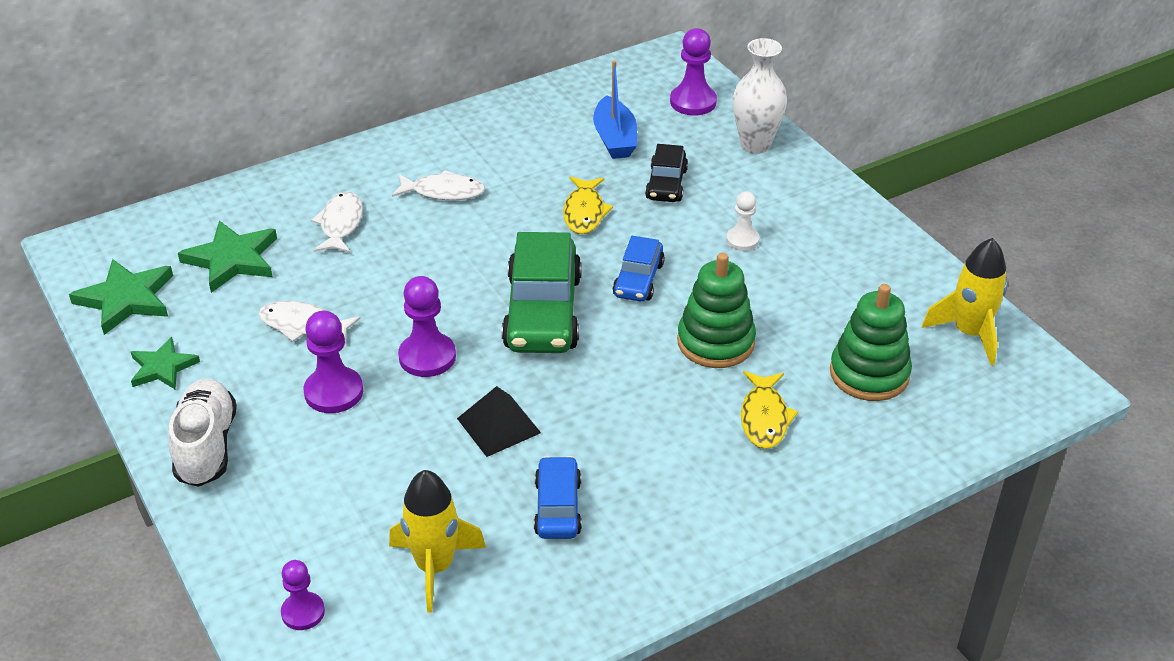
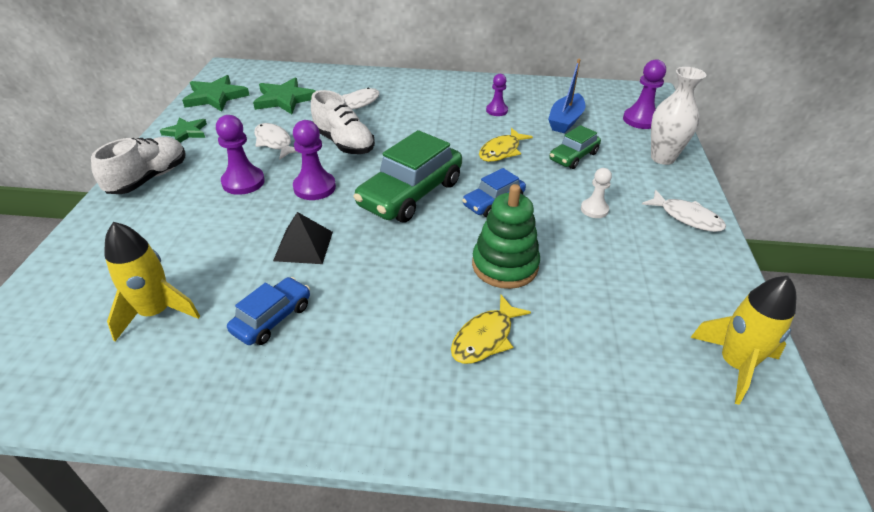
camera: 35 degrees right, 0 degrees up
(303, 612) = (58, 295): purple pawn -> purple pawn (496, 110)
(392, 286) = (344, 143): none -> white shoe
(443, 192) = (430, 110): white fish -> white fish (687, 217)
(666, 184) = (573, 156): black car -> green car
(869, 374) = (607, 350): green stacking toy -> none

